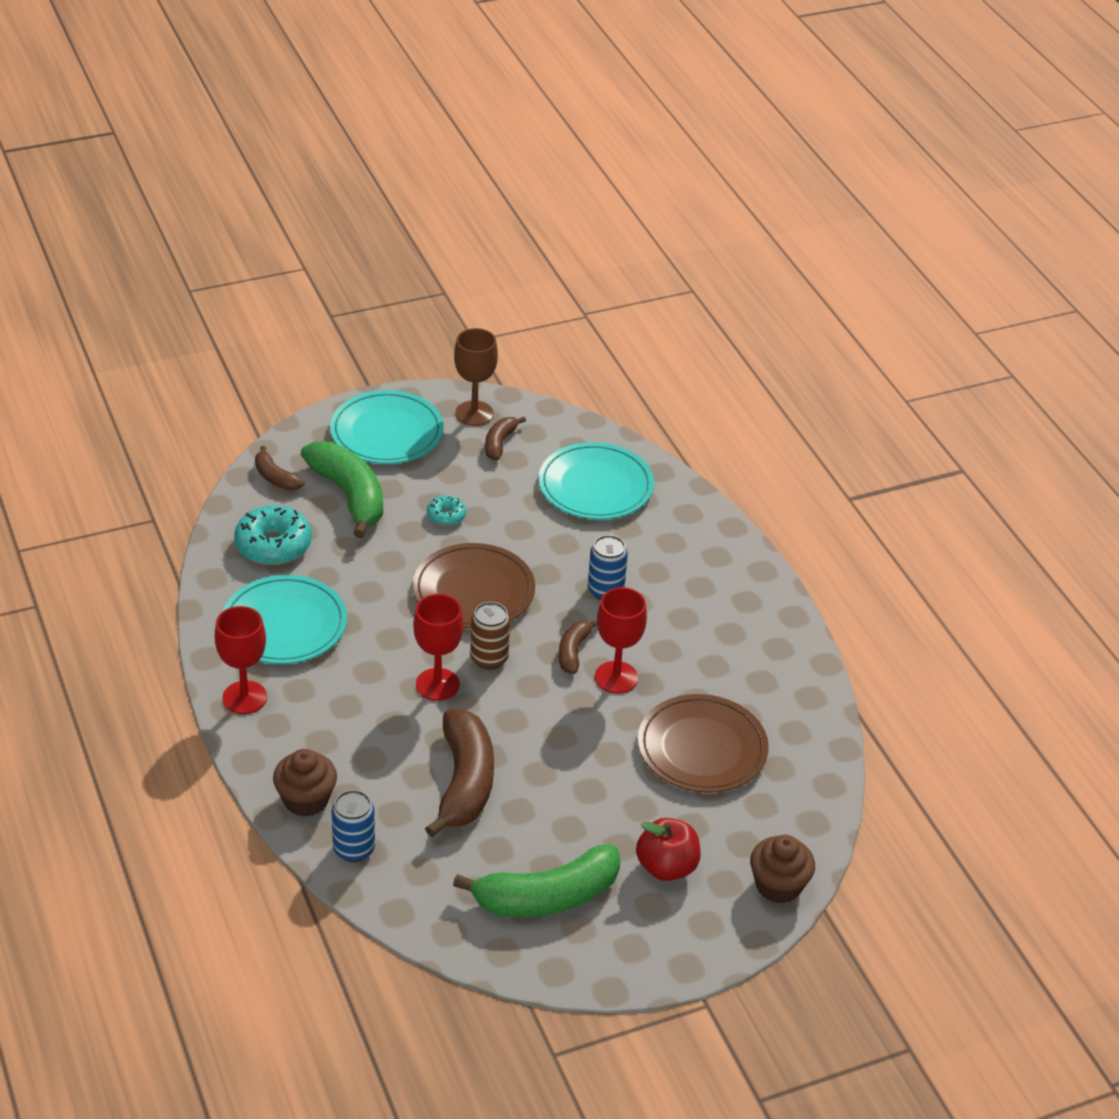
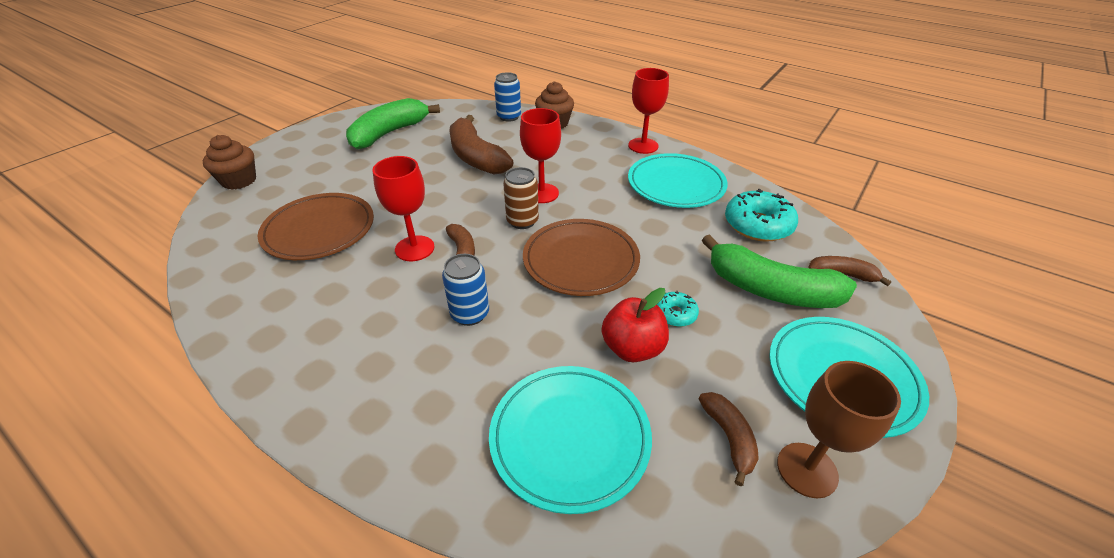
camera: 150 degrees right, 0 degrees up
(666, 867) = (321, 165): red apple -> red apple (632, 348)

